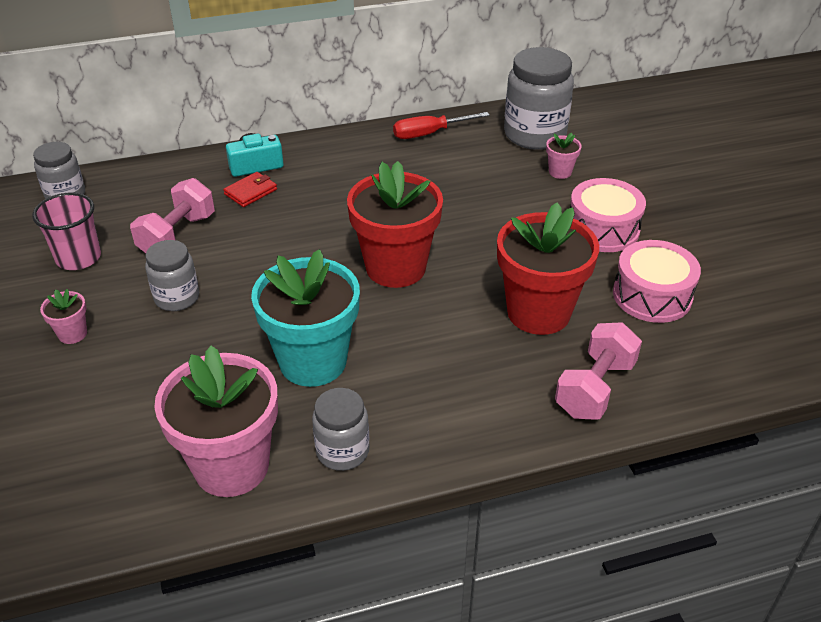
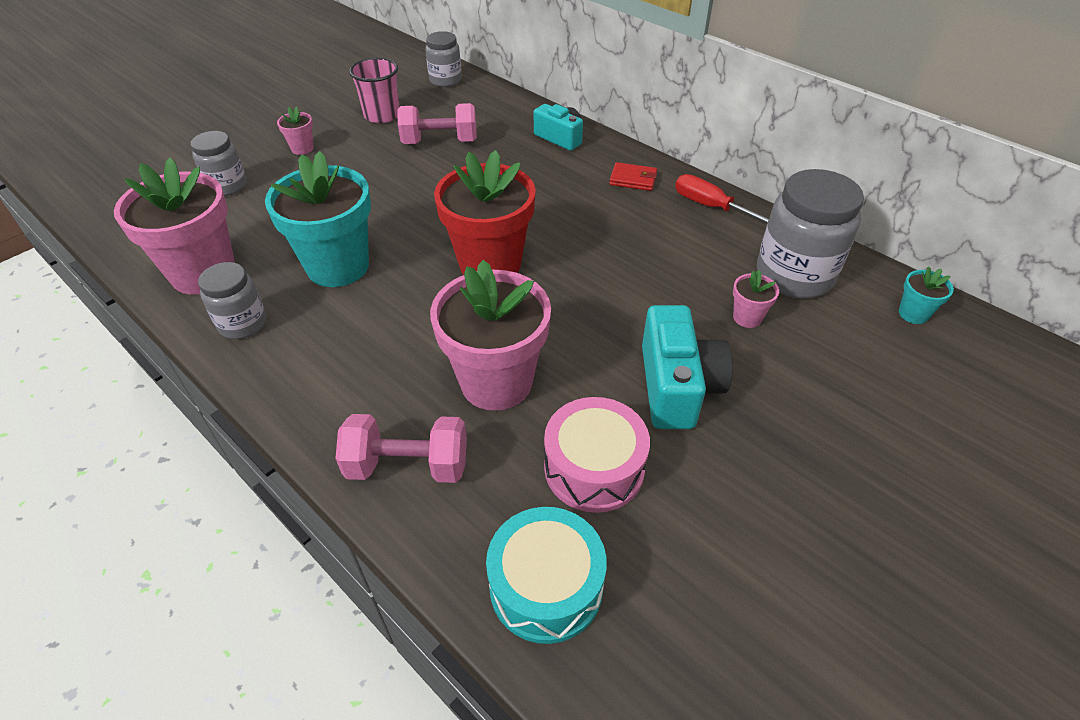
camera: 60 degrees right, 5 degrees up
(177, 298) = (369, 172): grey jar -> grey jar (227, 186)
(250, 192) = (523, 150): red wallet -> red wallet (633, 179)
(538, 312) = (496, 382): red flower pot -> pink flower pot
(603, 229) = (677, 386): pink drum -> turquoise camera
(606, 110) = (913, 314): none -> turquoise flower pot
(737, 354) = (546, 586): none -> turquoise drum

